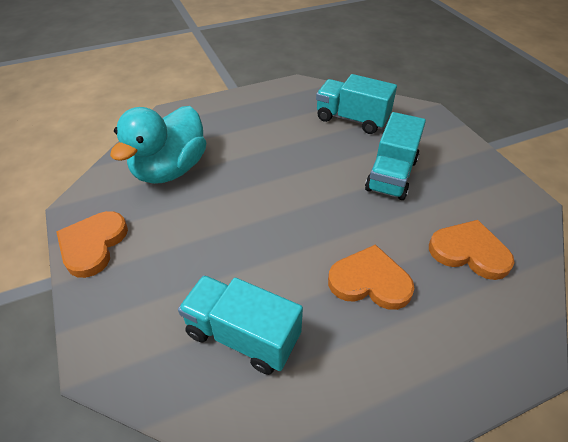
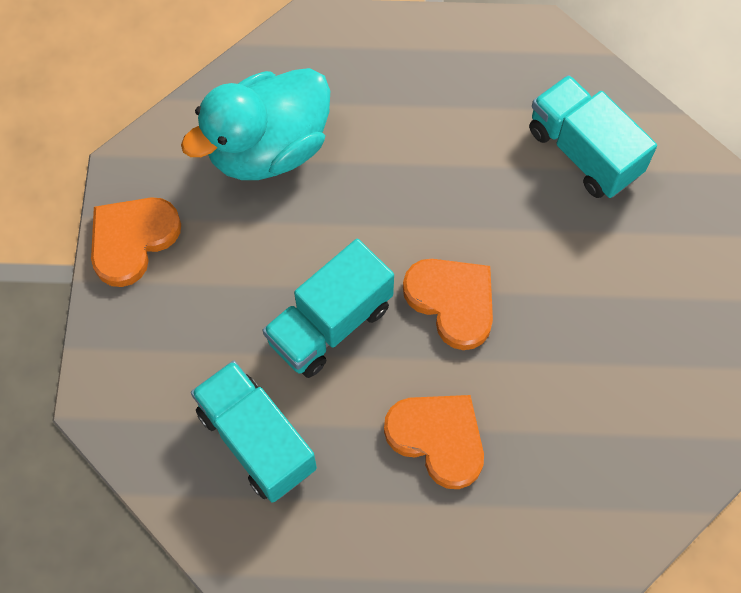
camera: 25 degrees right, 20 degrees up
(391, 175) = (573, 288): turquoise truck -> turquoise truck (330, 324)
(469, 252) = (591, 455): orange heart -> orange heart (452, 301)

